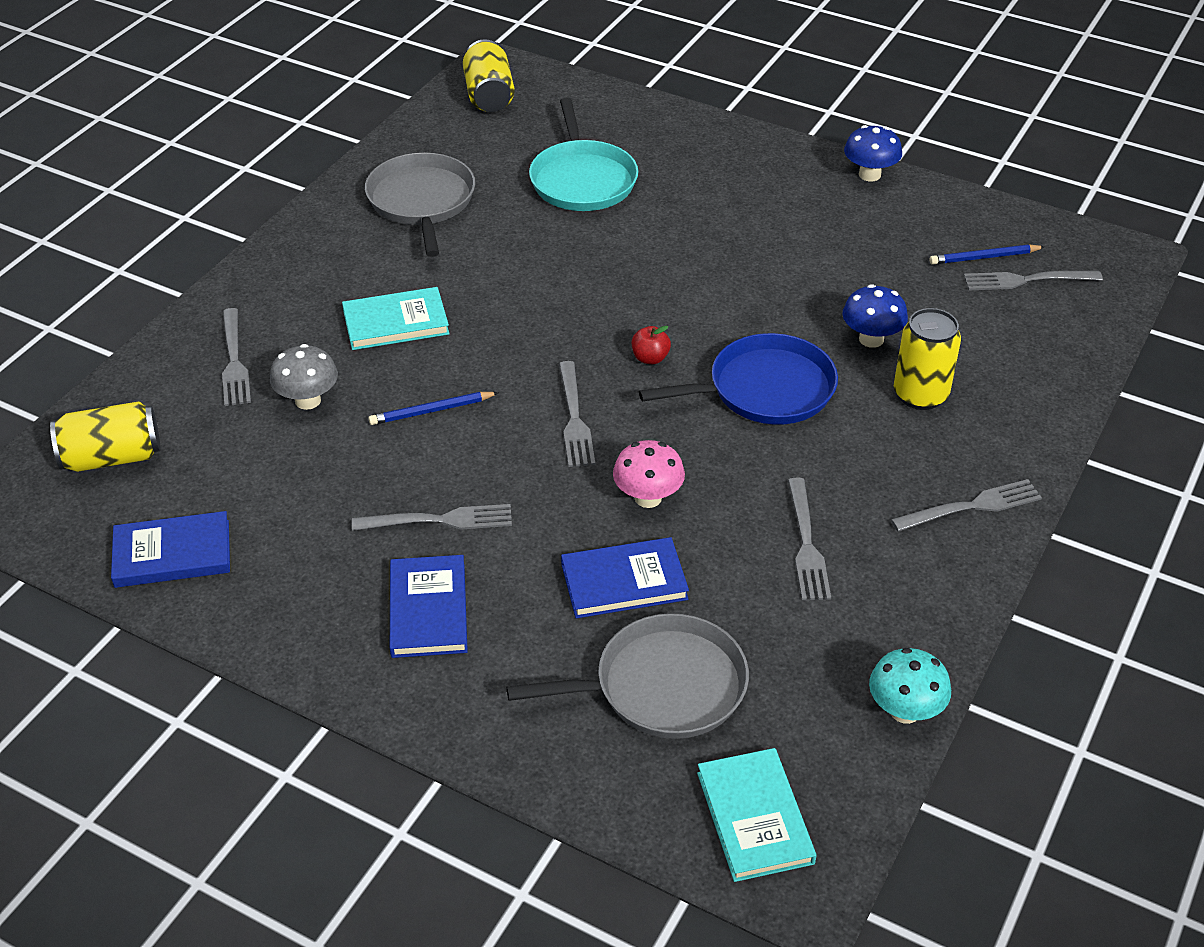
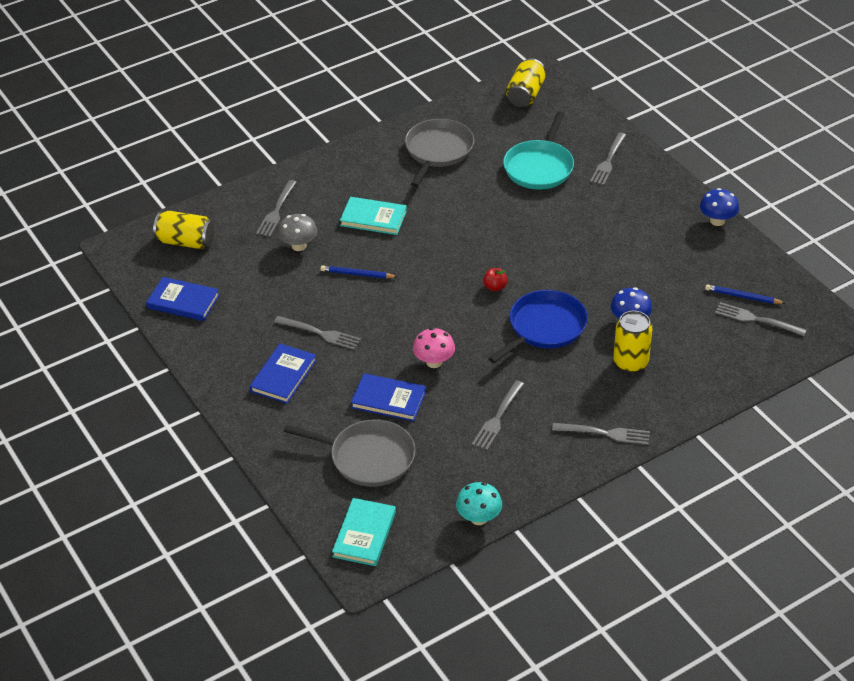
camera: 30 degrees right, 0 degrees up
(574, 418) = (428, 305): grey fork -> grey fork (608, 161)
(765, 389) = (544, 327): blue pan -> blue pan turned 60 degrees counterclockwise

